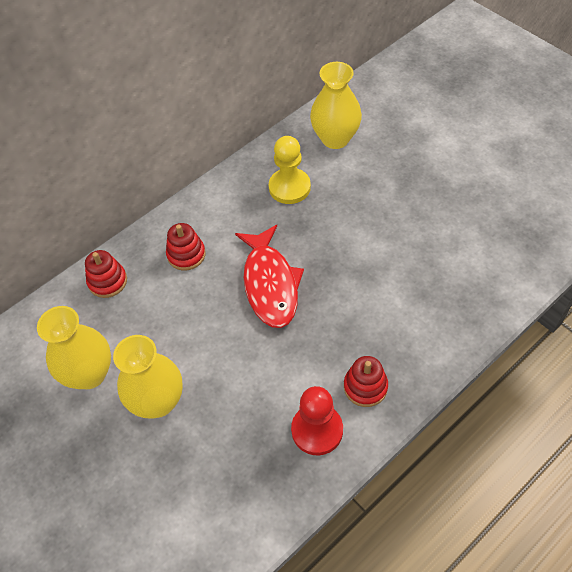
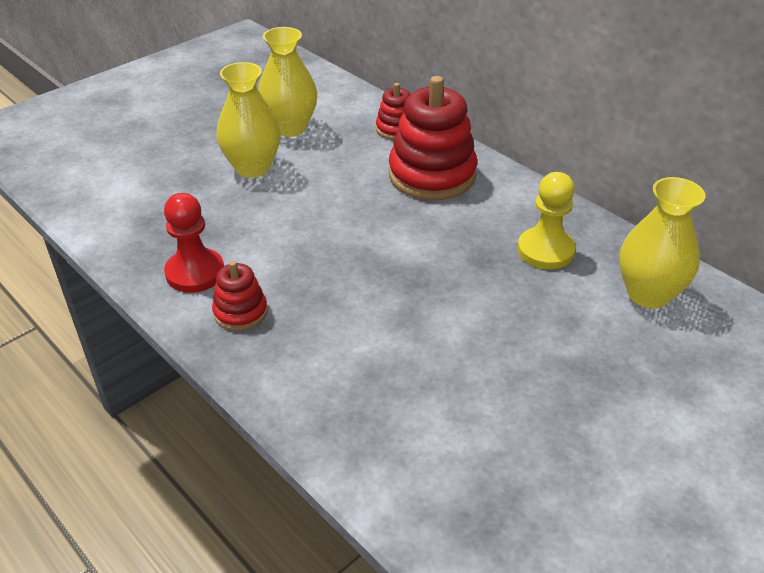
camera: 85 degrees right, 15 degrees down
(186, 254) = (432, 175): red stacking toy -> red stacking toy, size x1.97
(270, 284) = (391, 236): red fish -> none

